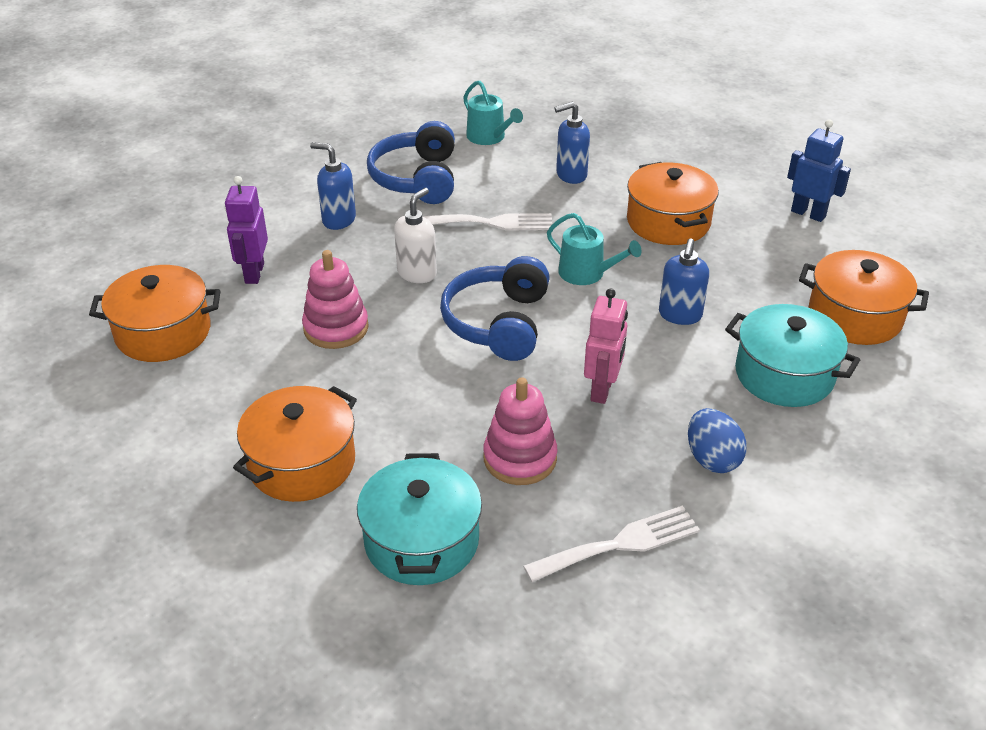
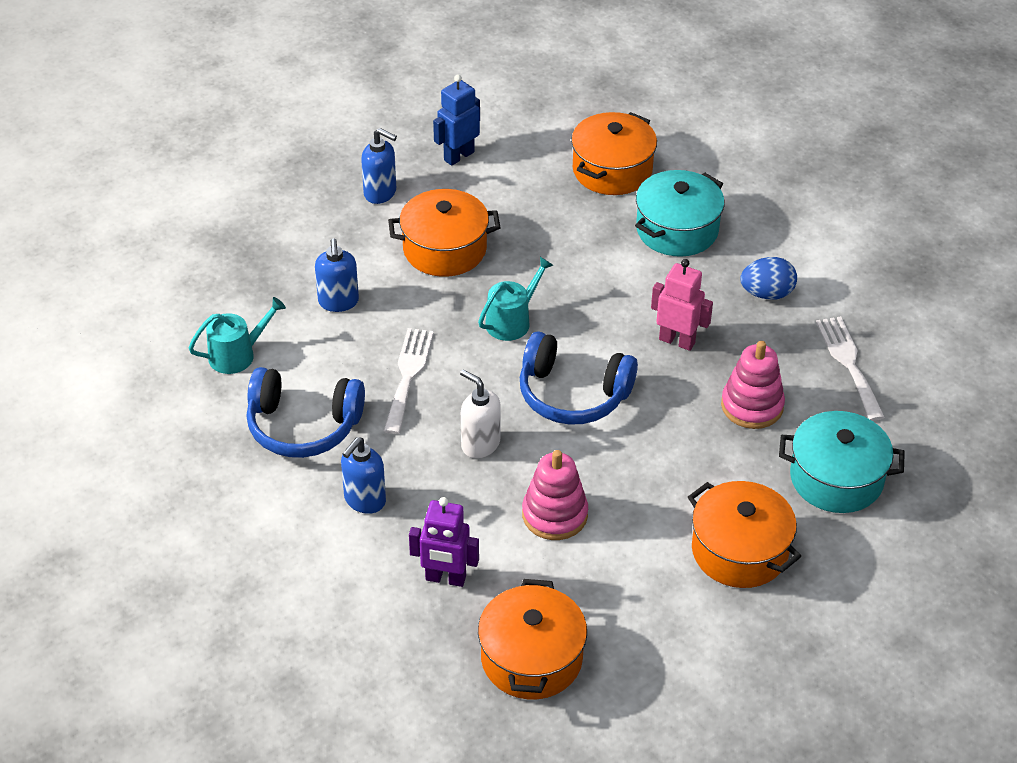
camera: 80 degrees left, 5 degrees up
(680, 315) = (588, 272): blue soap dispenser -> blue soap dispenser (380, 193)

